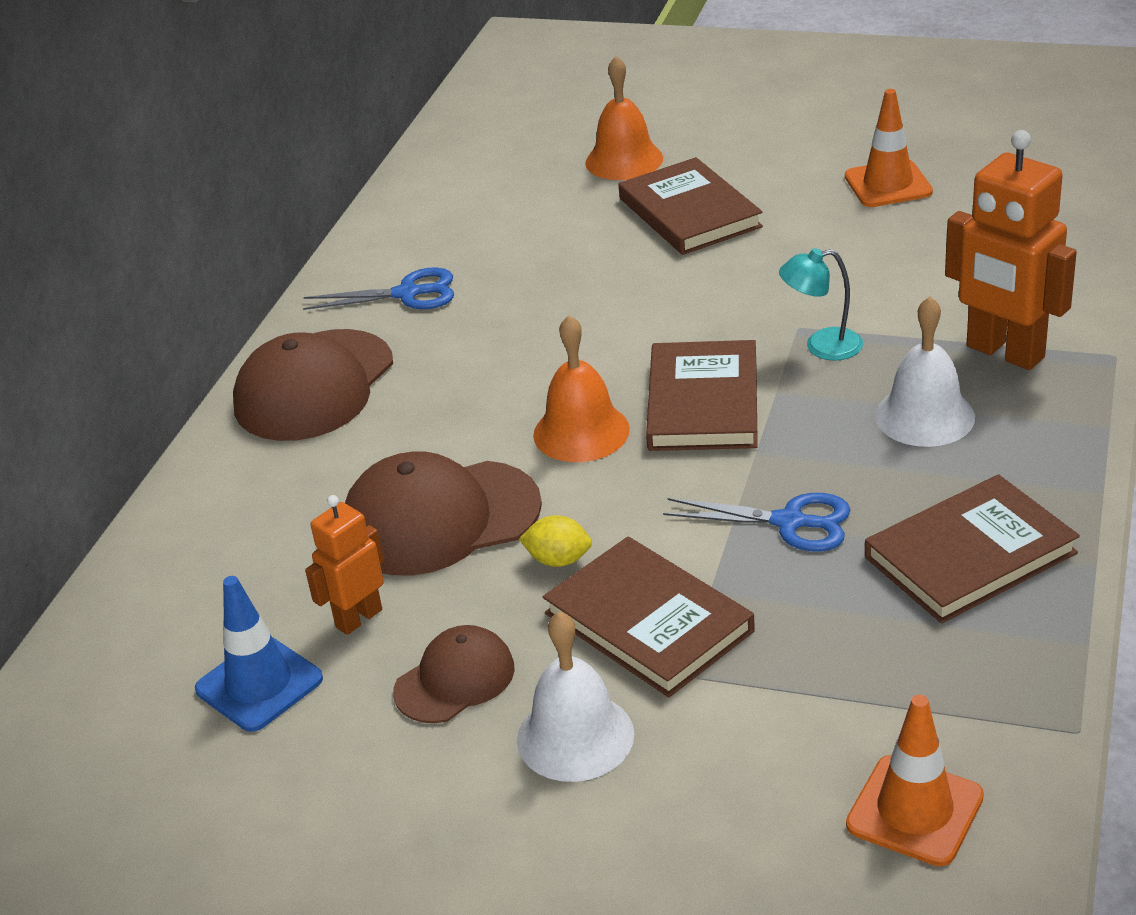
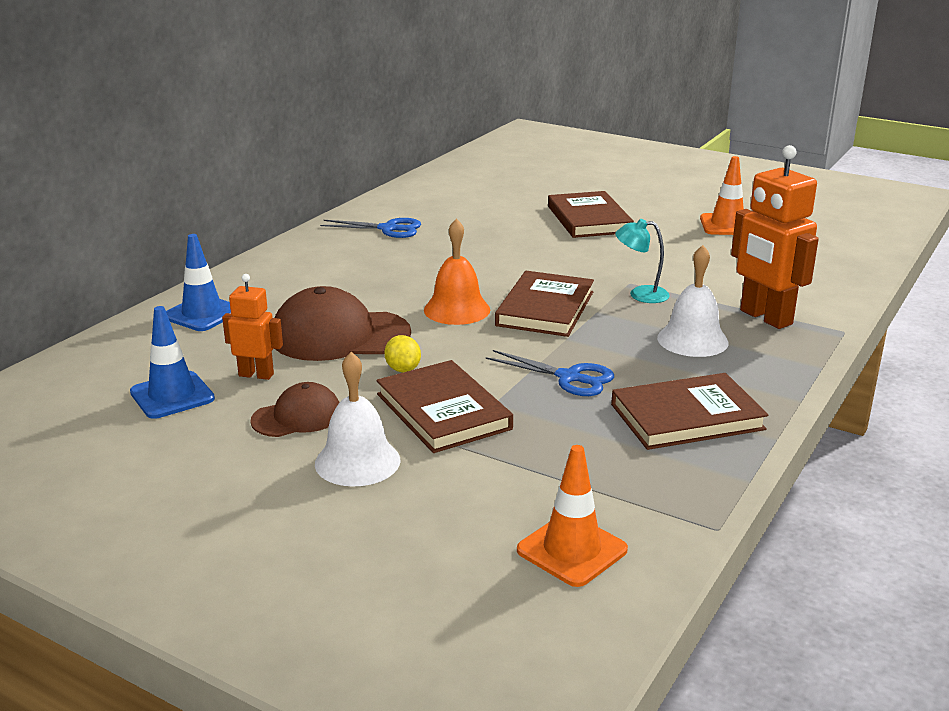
camera: 10 degrees right, 10 degrees down
(219, 522) = (202, 314): none -> blue traffic cone
(314, 386) = (303, 261): brown cap -> none
(358, 618) = (256, 375): orange robot -> orange robot turned 45 degrees clockwise
(558, 560) = (403, 369): yellow lemon -> yellow lemon turned 45 degrees clockwise
(624, 160) = (561, 190): orange bell -> none

